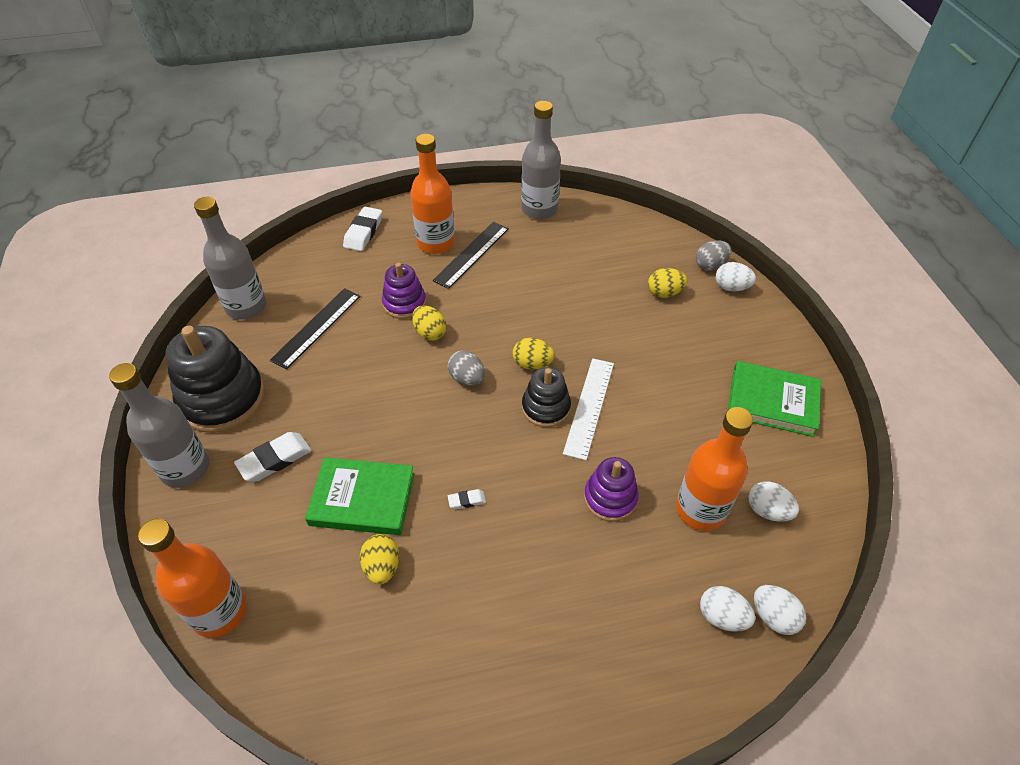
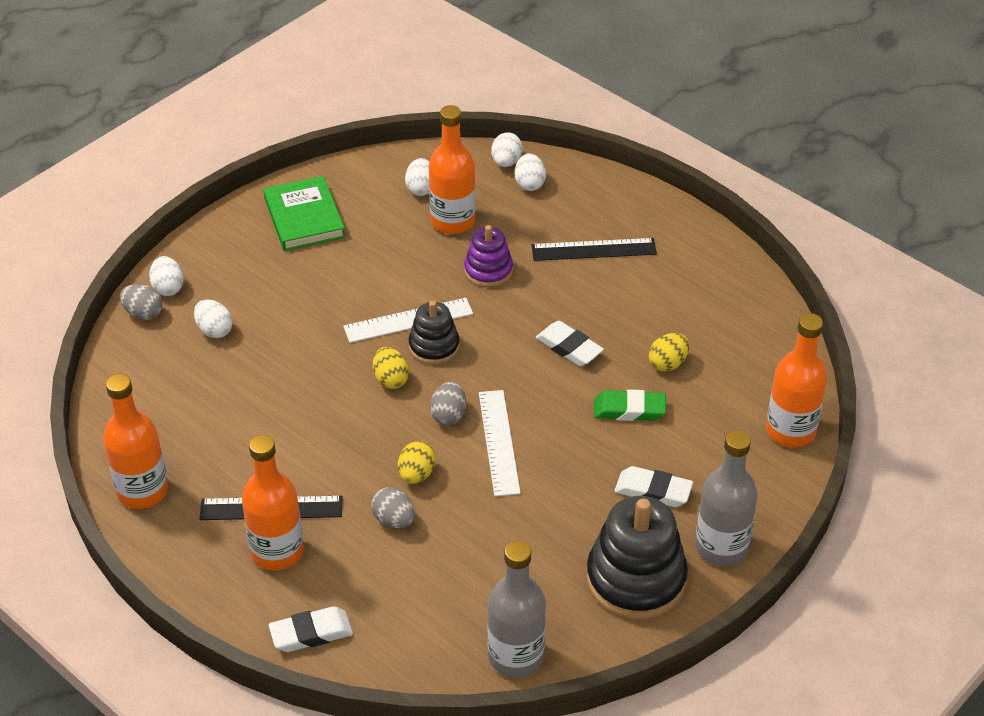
camera: 125 degrees left, 5 degrees down
(317, 327) = (488, 570): black ruler -> black ruler (593, 249)
(362, 499) = (629, 409): green book -> green eraser
(404, 303) = (394, 520): purple stacking toy -> grey egg
(413, 393) = (498, 442): none -> white ruler
(467, 501) = (569, 347): white eraser -> white eraser, size x1.97
(539, 209) = (142, 491): grey bottle -> orange bottle
(664, 293) = (214, 330): yellow egg -> white egg

